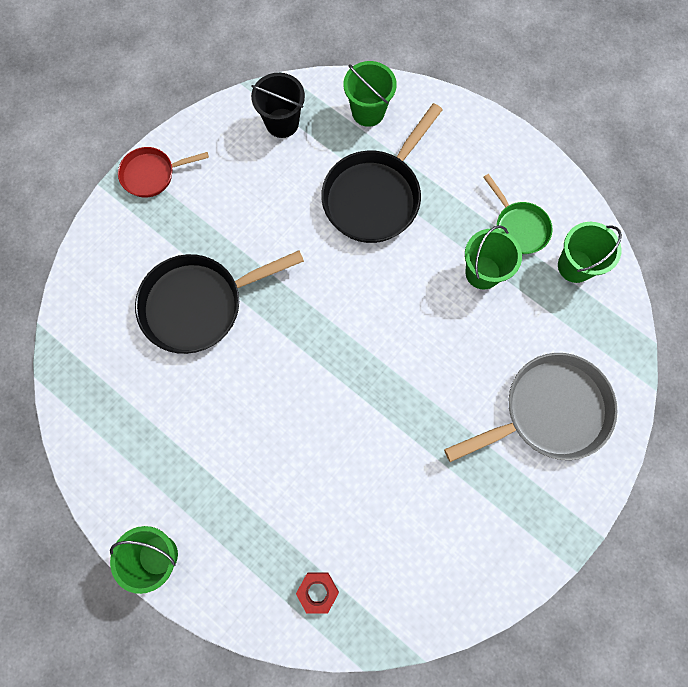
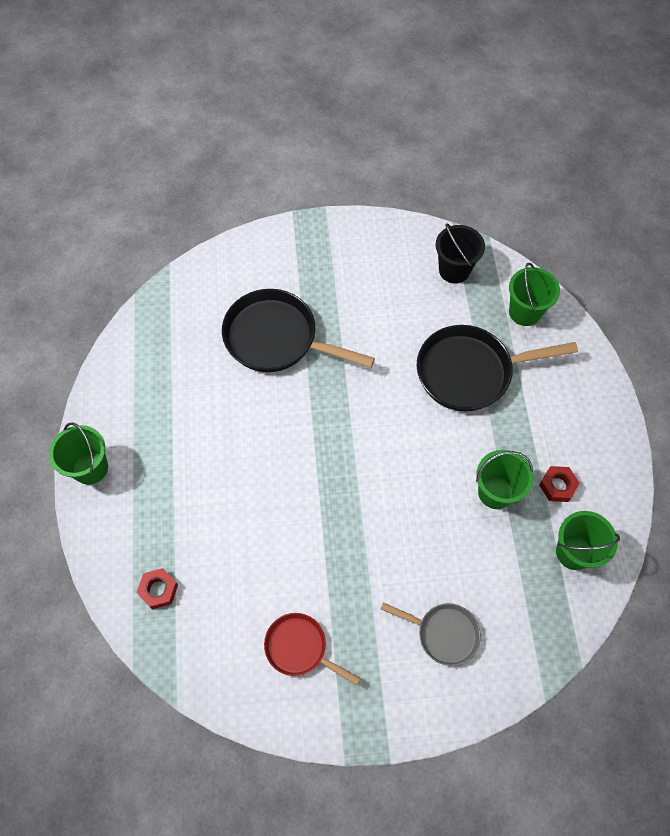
camera: 45 degrees right, 10 degrees down
(152, 174) = (332, 232): red pan -> red pan (299, 648)
(519, 227) = (557, 486): green pan -> red nut
(549, 411) = (443, 633): grey pan -> grey pan, size x0.56

